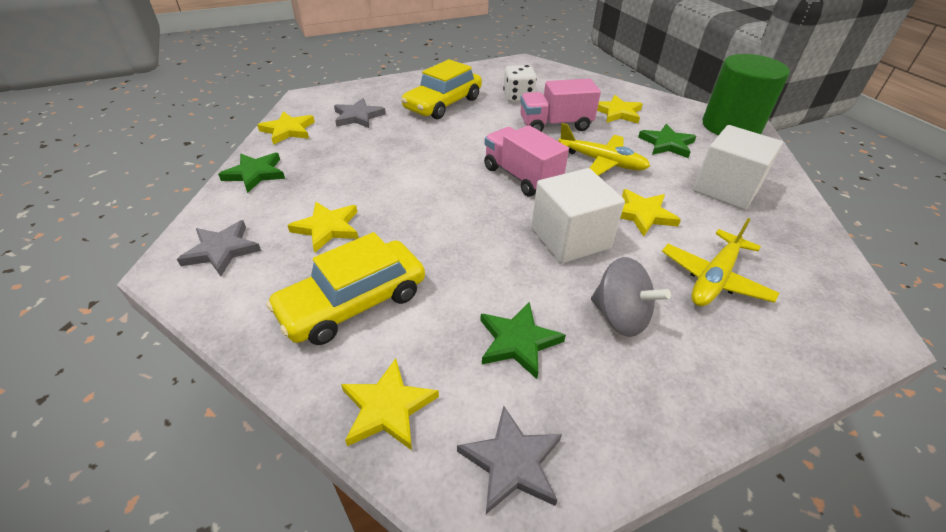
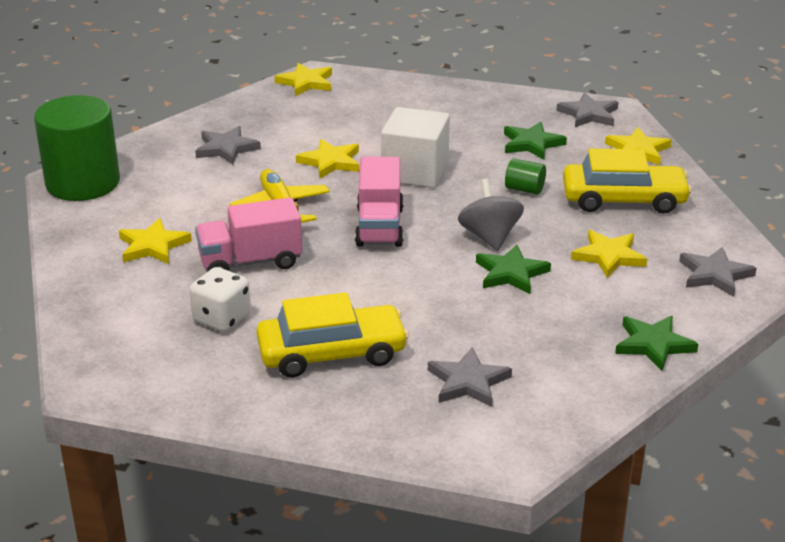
camera: 140 degrees left, 10 degrees down
(288, 130) = (580, 398): yellow star -> yellow star (306, 82)
(458, 266) = (524, 189): none -> green cylinder
(555, 125) = (250, 262): pink truck -> pink truck turned 135 degrees clockwise
(620, 317) = (452, 129): grey spinning top -> grey spinning top (489, 237)
(667, 144) = (185, 196): green star -> green star (511, 273)
(714, 278) = (357, 118): yellow plane -> none
(726, 189) = (226, 148): white cube -> grey star

